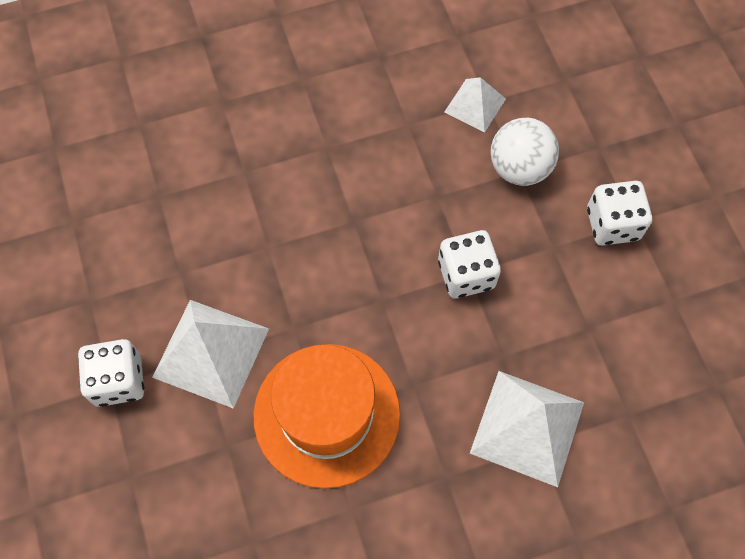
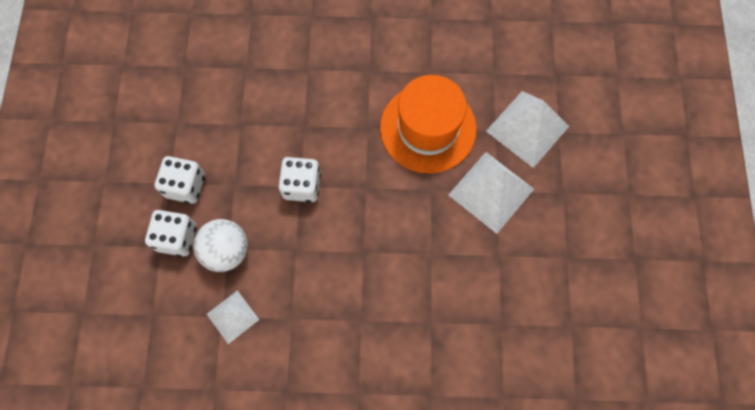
camera: 160 degrees left, 5 degrees up
(118, 380) = (556, 194): white dice -> white dice (177, 238)
(527, 427) = (309, 80): white pyramid -> white pyramid (527, 128)

